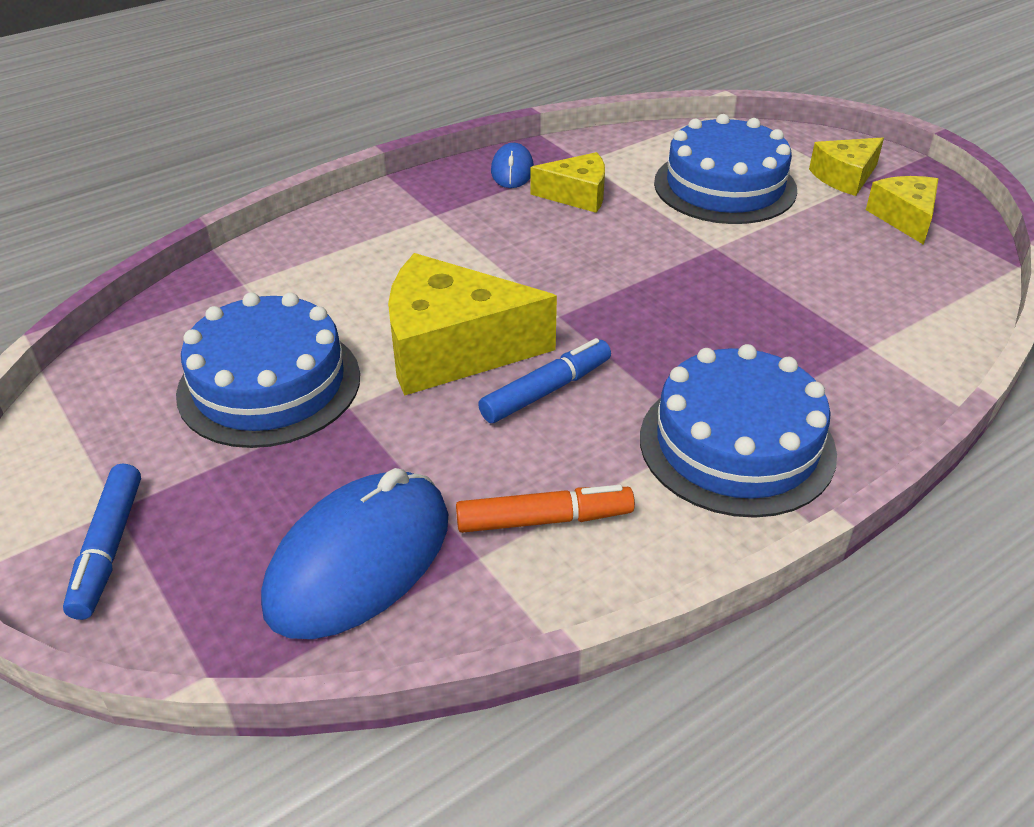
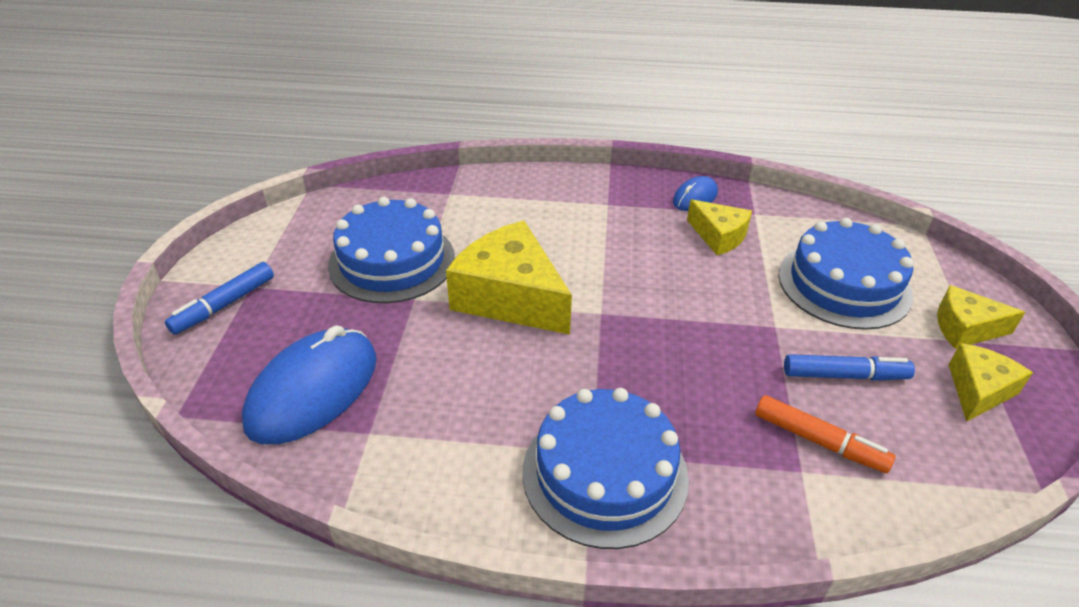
camera: 40 degrees right, 0 degrees up
(359, 560) = (313, 390): blue mouse -> blue mouse turned 45 degrees counterclockwise
(543, 519) = (428, 436): orange marker -> orange marker (818, 441)
(546, 391) = (530, 357): blue marker -> blue marker (844, 375)

